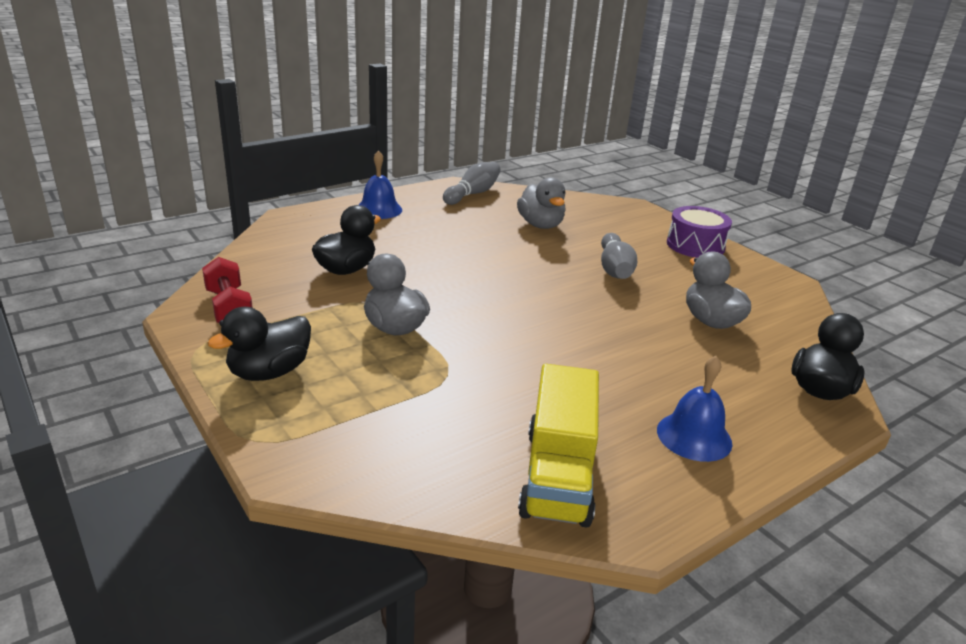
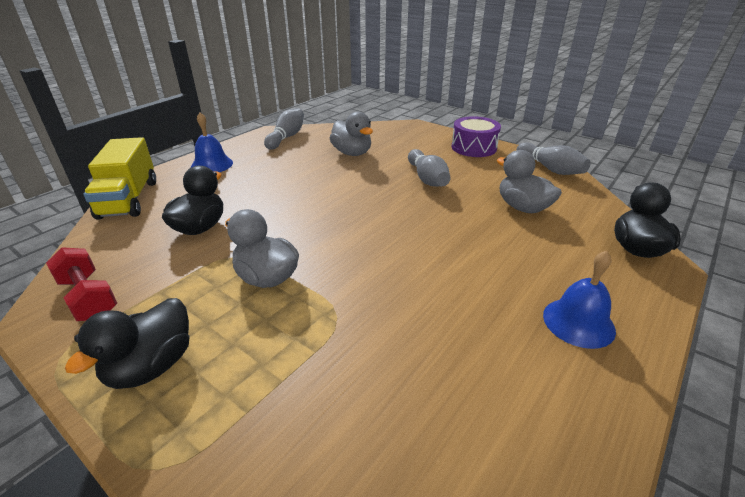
camera: 15 degrees left, 5 degrees up
(558, 475) = (493, 407): yellow truck -> yellow truck (129, 199)
(778, 287) = (550, 169): none -> grey bowling pin

